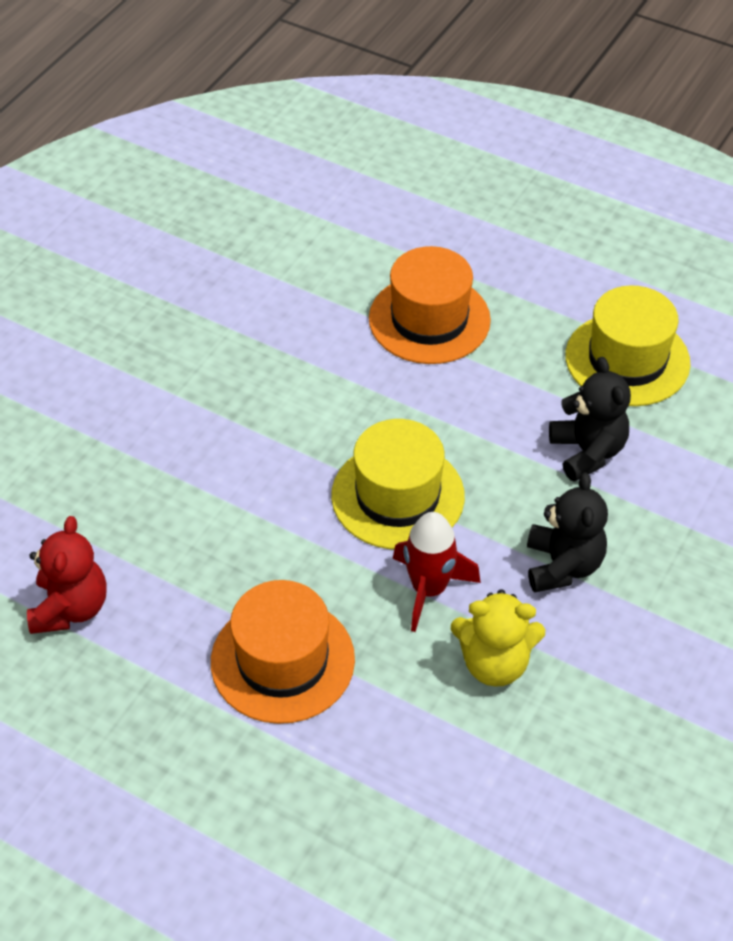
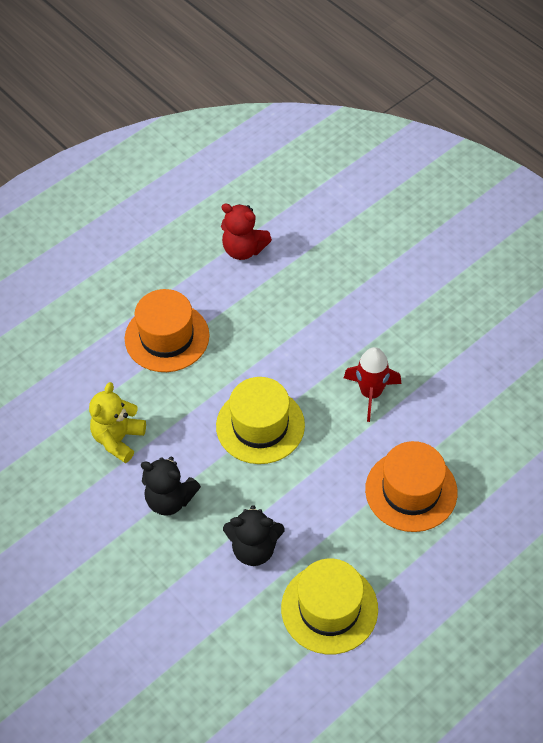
camera: 110 degrees right, 5 degrees up
(429, 589) = (183, 421): red rocket -> red rocket (371, 393)

